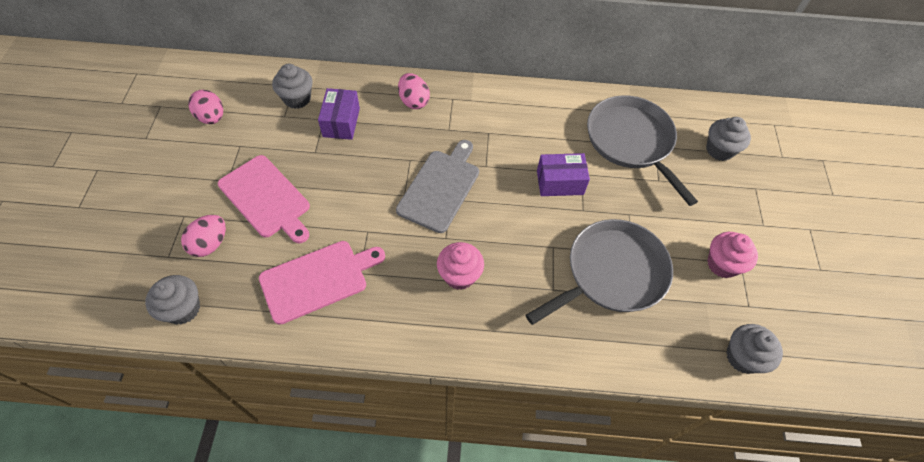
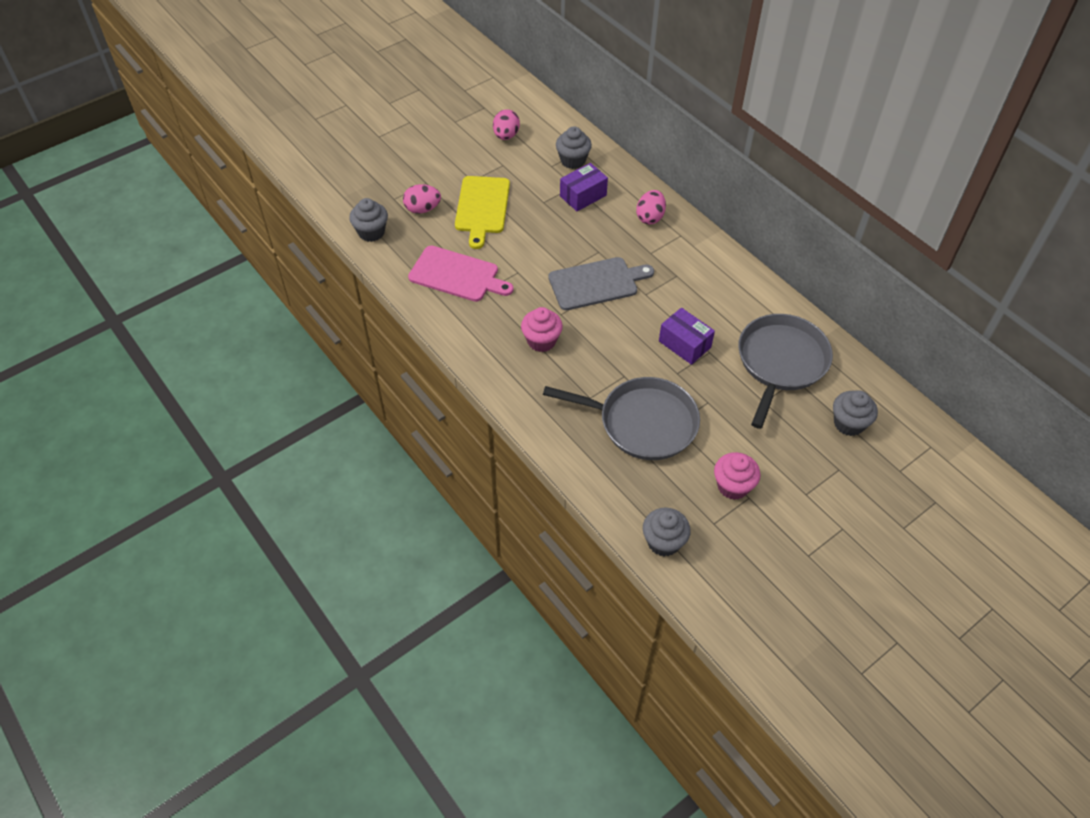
camera: 50 degrees right, 5 degrees down
(266, 198) = (482, 207): pink cutting board -> yellow cutting board

